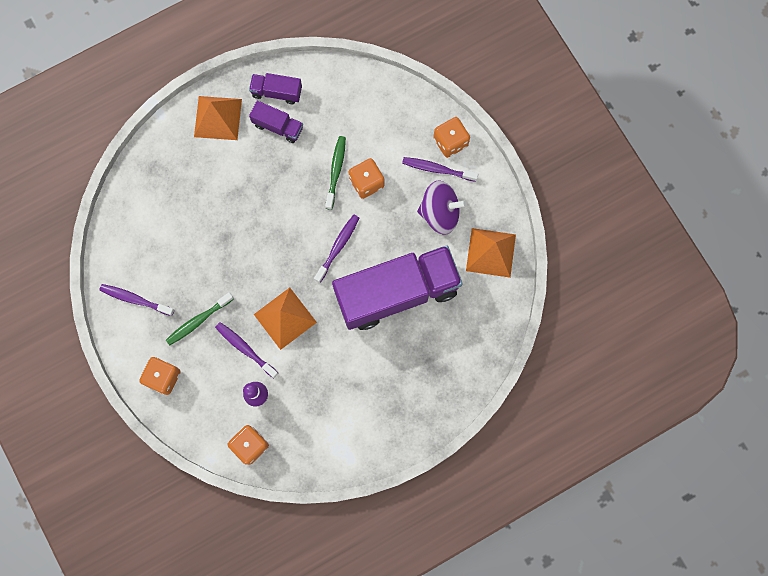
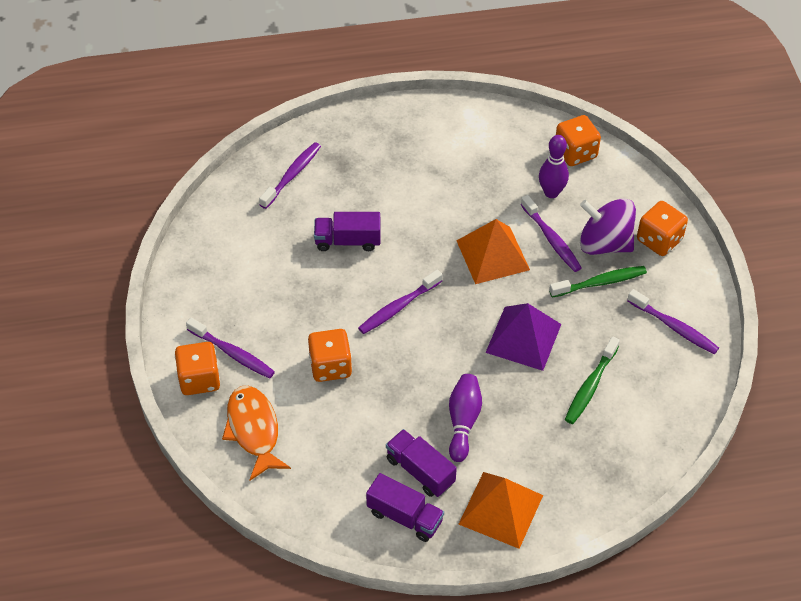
camera: 160 degrees left, 25 degrees down
(241, 252) = (523, 338): none -> purple pyramid
(262, 171) = (463, 422): none -> purple bowling pin
(336, 171) = (364, 392): green toothbrush -> green toothbrush (590, 386)
(397, 118) = (254, 430): none -> orange fish
(397, 292) = (348, 241): purple truck -> purple truck, size x0.43
(440, 213) = (255, 305): purple spinning top -> purple spinning top (604, 243)
(465, 340) = (292, 175): none -> purple toothbrush
(491, 252) = (216, 247): orange pyramid -> none

